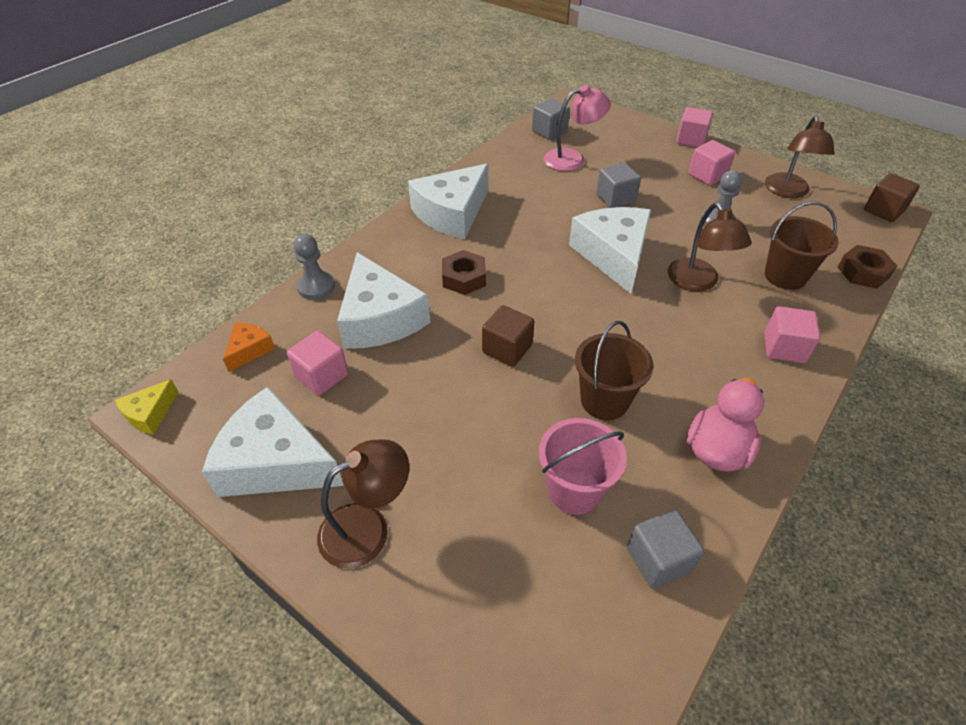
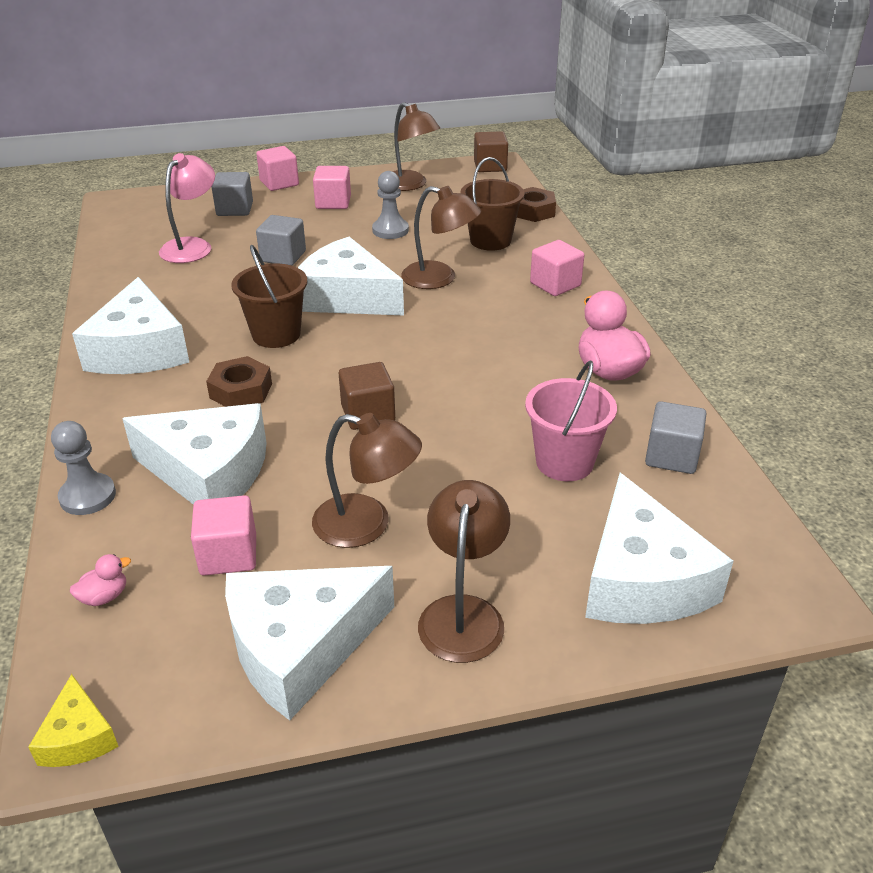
camera: 50 degrees left, 10 degrees down
(249, 350) = (104, 596): orange cheese -> pink duck
(403, 421) = (367, 525): none -> brown lamp
(492, 622) = (641, 580): none -> white cheese
(549, 131) = (131, 235): grey cube -> grey cube (235, 209)
(604, 400) = (496, 394): brown bucket -> brown bucket (276, 334)

